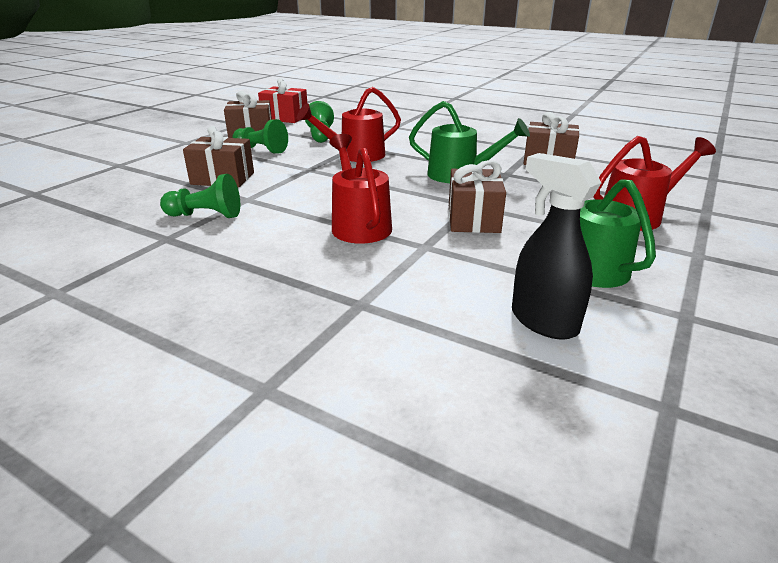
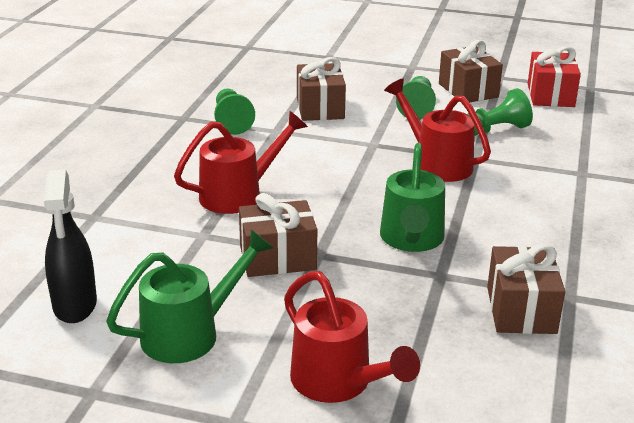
camera: 75 degrees right, 0 degrees up
(543, 321) = (75, 305): black spray bottle -> black spray bottle turned 135 degrees clockwise

